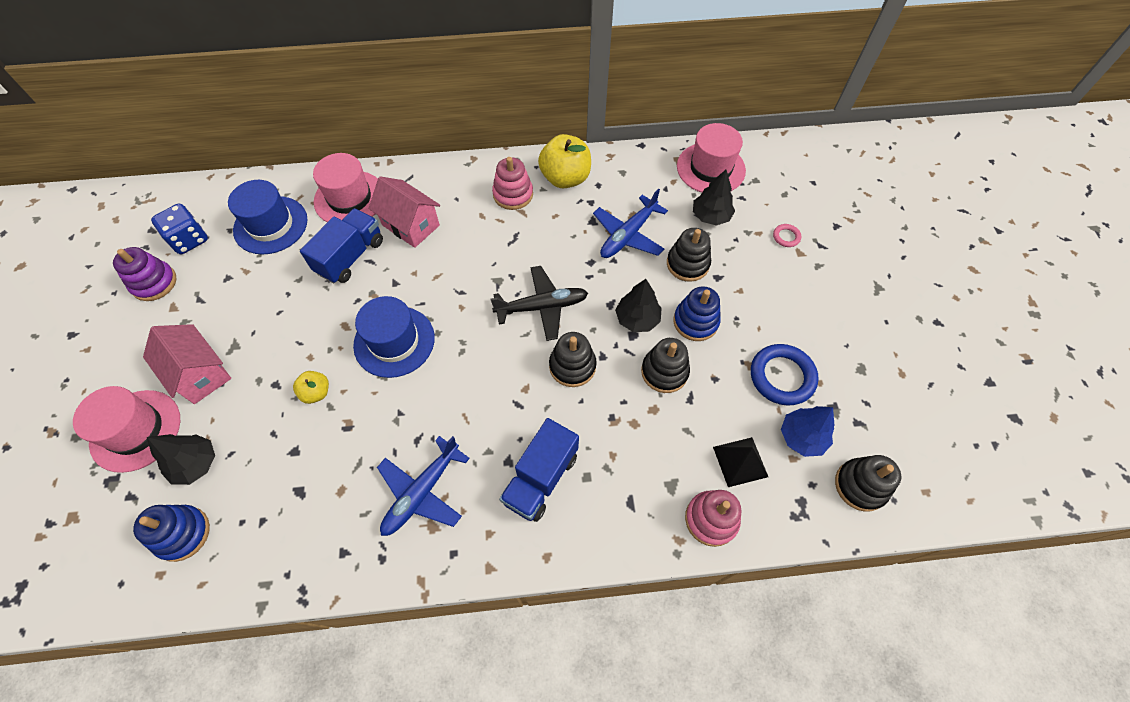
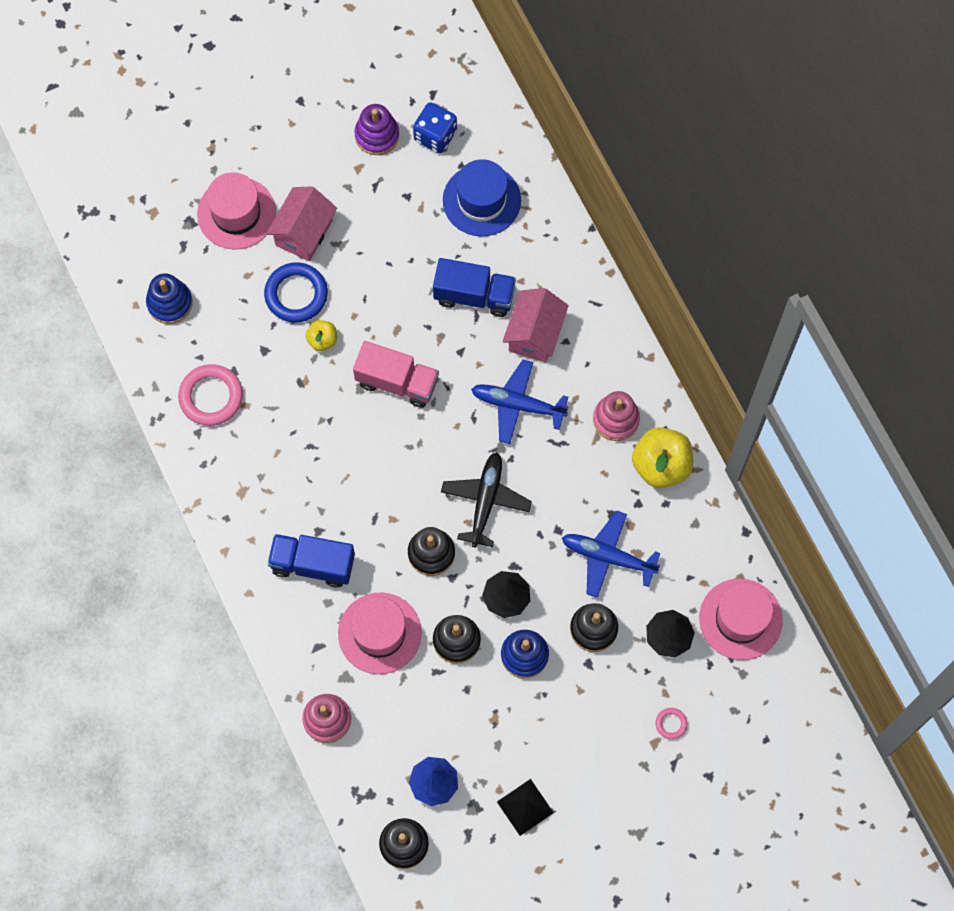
camera: 70 degrees right, 10 degrees up
(196, 464) = (226, 278): black tree -> none
(312, 524) = (211, 397): none -> pink ring
(350, 198) = (545, 258): pink hat -> pink hat (379, 633)
(394, 341) = (397, 382): blue hat -> pink truck
(422, 492) = (267, 471): blue plane -> blue plane (518, 405)
(541, 307) = (485, 501): black plane -> black plane turned 135 degrees counterclockwise
(740, 461) = (389, 732): black pyramid -> black pyramid (525, 807)
(782, 376) = (492, 752): blue ring -> blue ring (296, 294)

